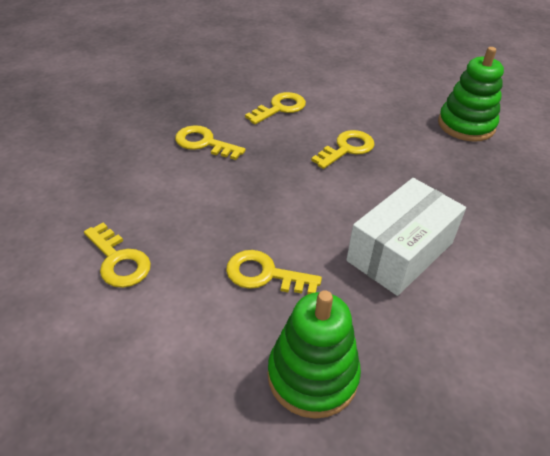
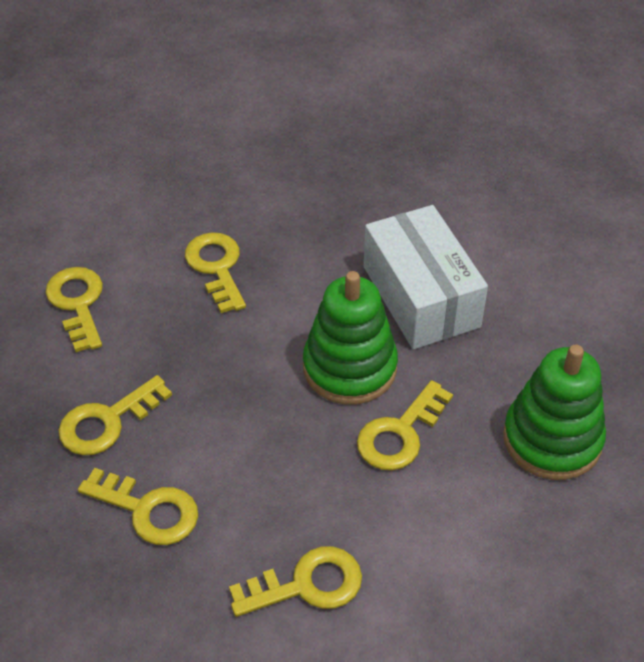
camera: 65 degrees left, 5 degrees up
(150, 176) = (148, 510): none -> yellow key
(466, 125) = (239, 134): green stacking toy -> green stacking toy (350, 367)

